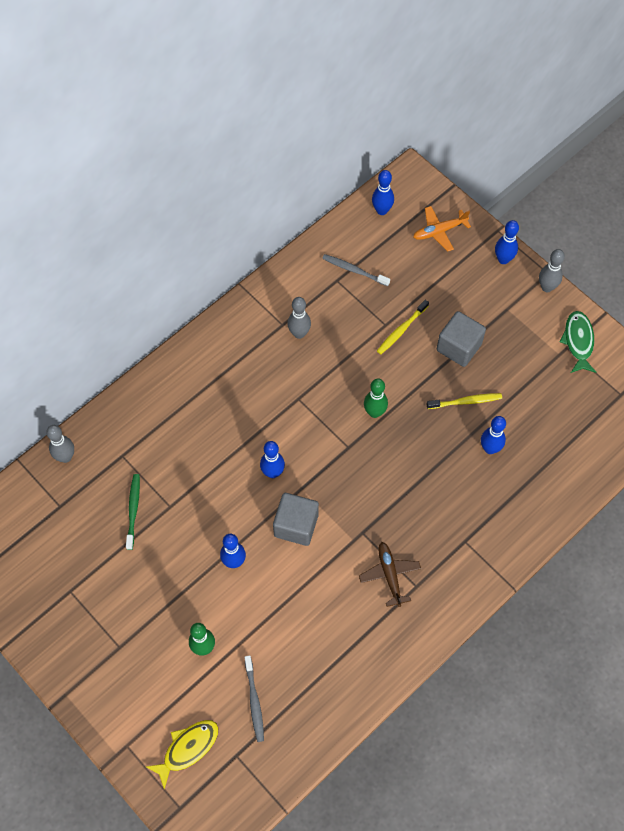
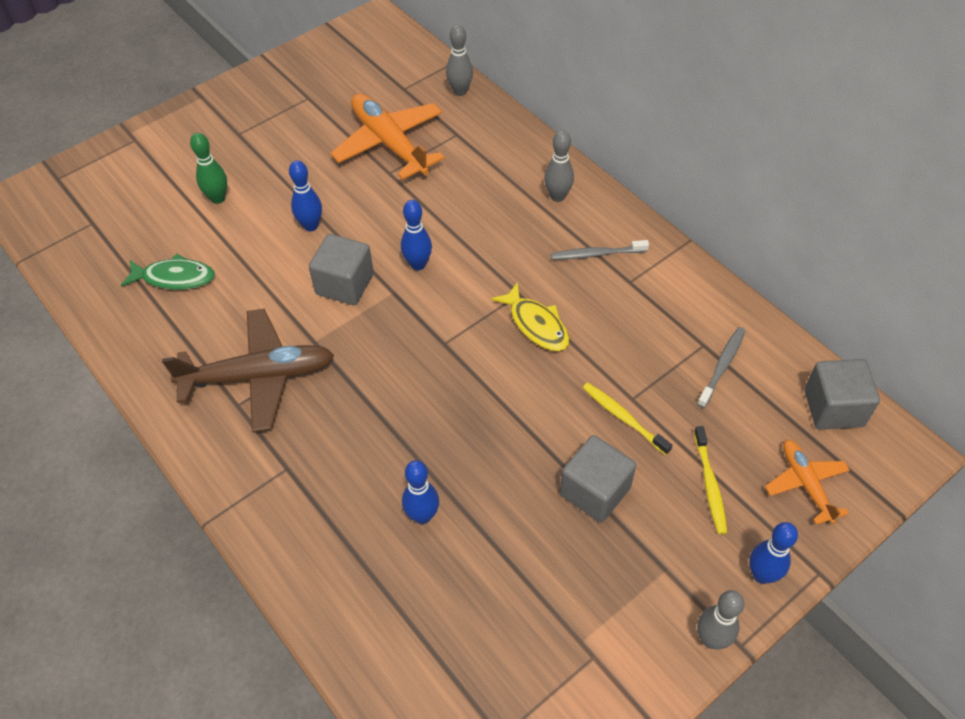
camera: 95 degrees right, 10 degrees down
(133, 510) = (389, 143): green toothbrush -> orange plane
(187, 749) = (114, 185): yellow fish -> yellow fish (536, 324)
(254, 701) = (144, 239): grey toothbrush -> grey toothbrush (596, 254)
(299, 333) = (616, 299): grey bowling pin -> grey bowling pin (557, 196)
(374, 412) = (492, 376): green bowling pin -> none
(382, 210) = (833, 408): blue bowling pin -> grey cube
(389, 575) = (259, 376): brown plane -> brown plane, size x1.78
(466, 401) = (502, 491): yellow toothbrush -> yellow toothbrush (710, 484)
(578, 341) = (605, 677): green fish -> green fish (174, 277)

